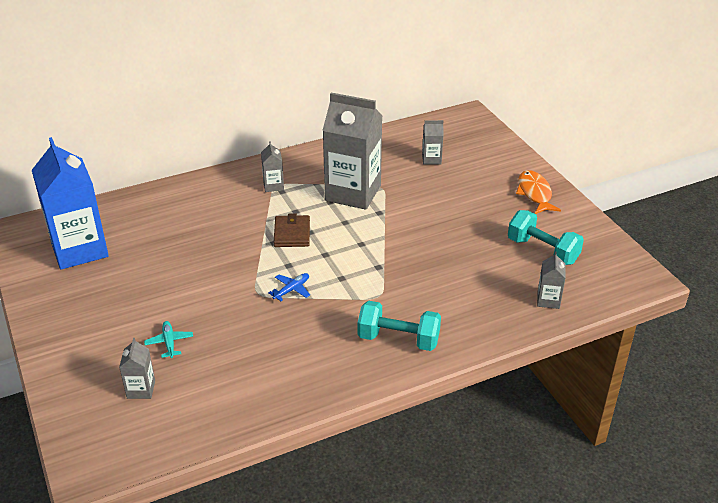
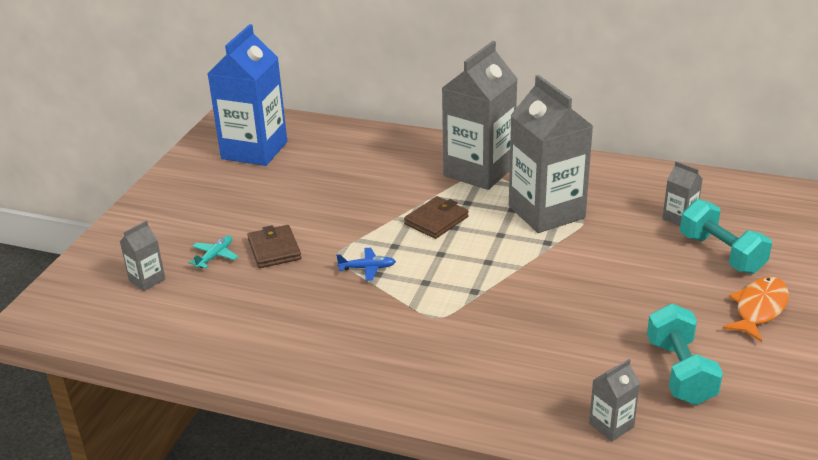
camera: 45 degrees right, 5 degrees down
(207, 313) = (274, 249): none -> brown wallet
(273, 186) = (479, 171): grey carton -> grey carton, size x2.31
(398, 339) = (398, 367): turquoise dumbbell -> turquoise dumbbell (721, 254)

